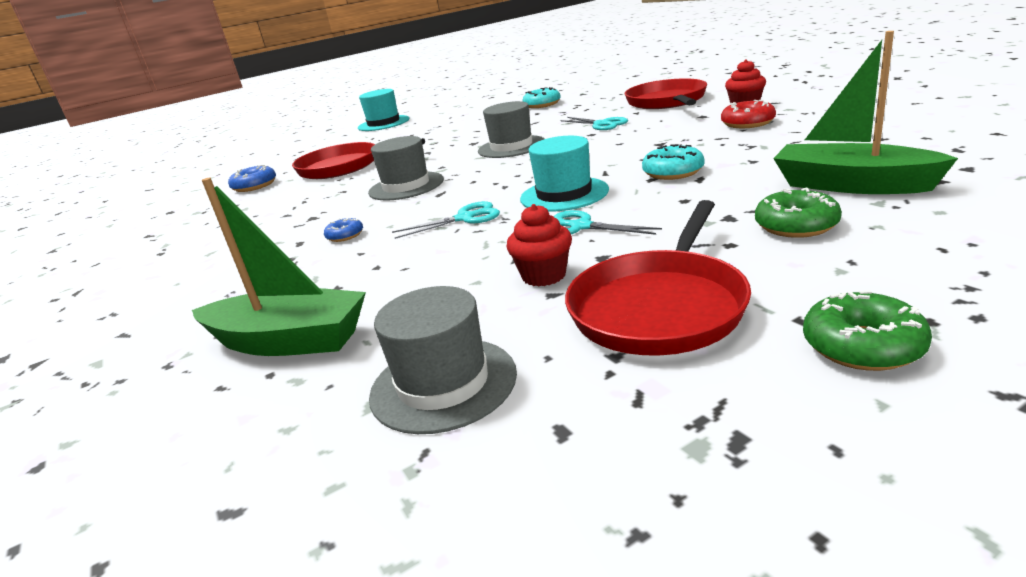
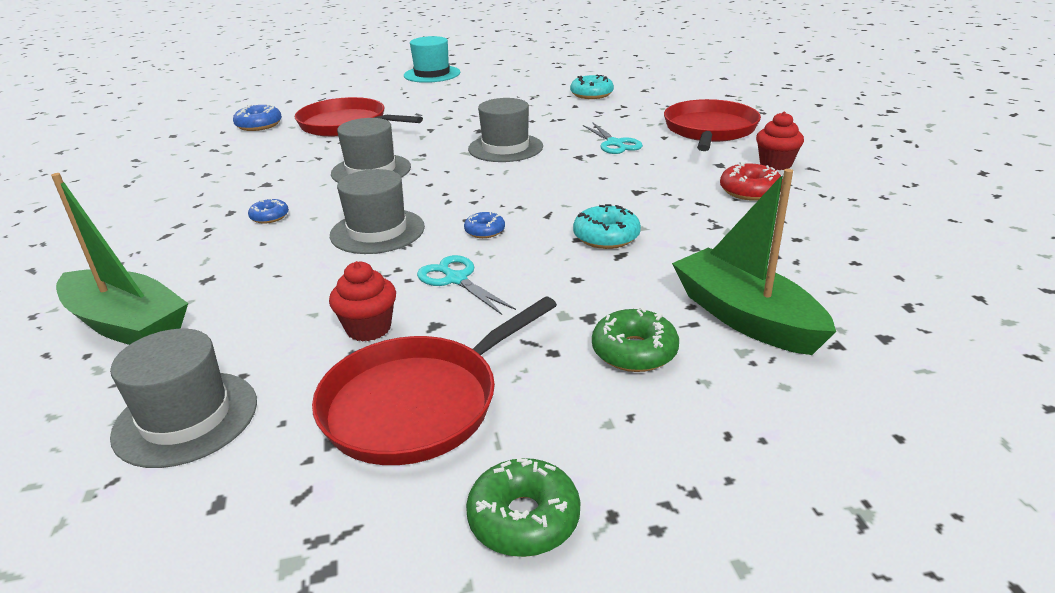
camera: 15 degrees right, 5 degrees up
(465, 218) = (377, 231): turquoise scissors -> grey hat
(564, 194) = (485, 231): turquoise hat -> blue donut

